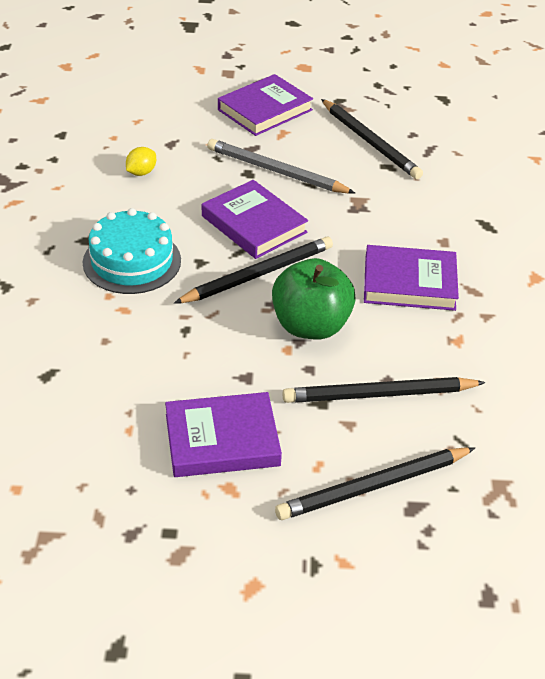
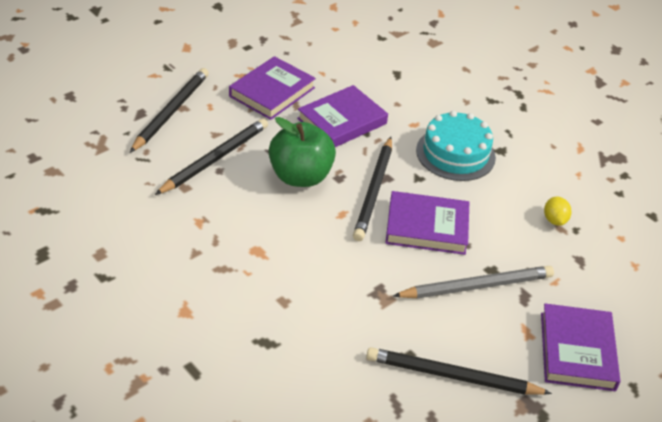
camera: 135 degrees right, 0 degrees up
(409, 283) = (272, 246): purple book -> purple book (342, 121)

